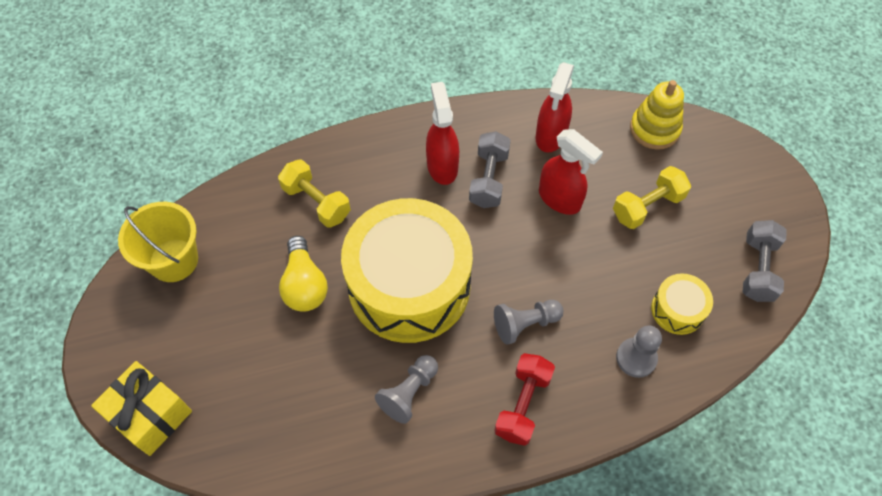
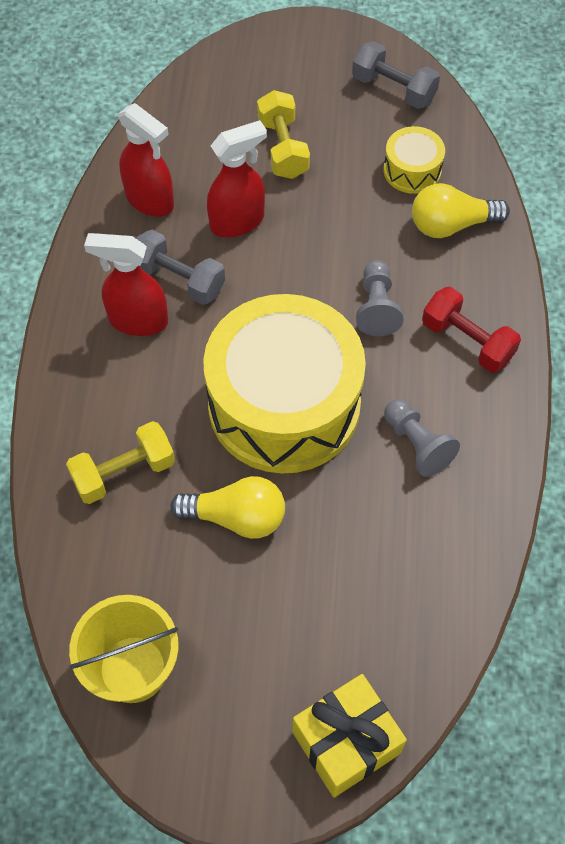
camera: 70 degrees left, 0 degrees up
(636, 358) = (451, 225): grey pawn -> yellow light bulb
(654, 129) = (190, 104): yellow stacking toy -> none

